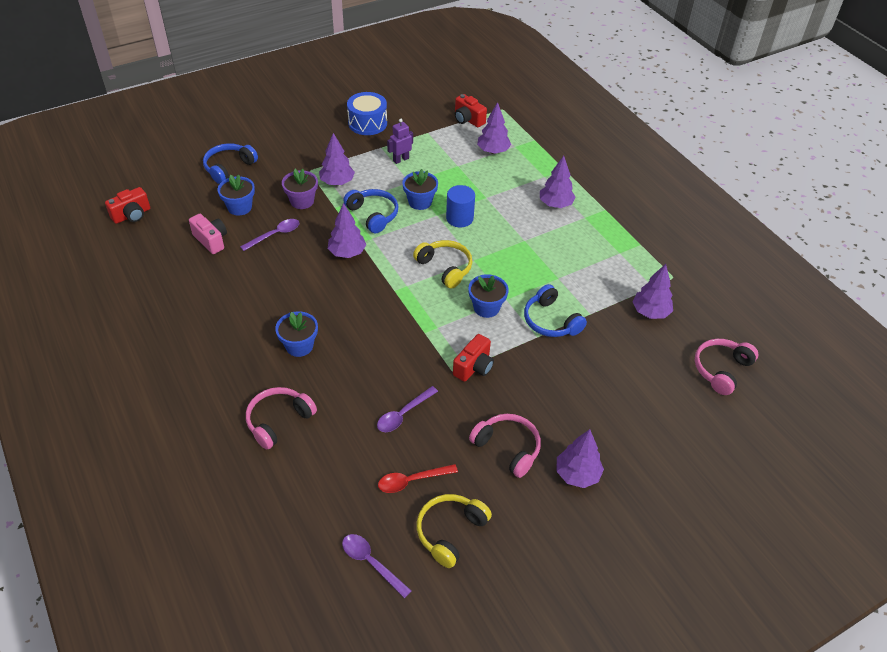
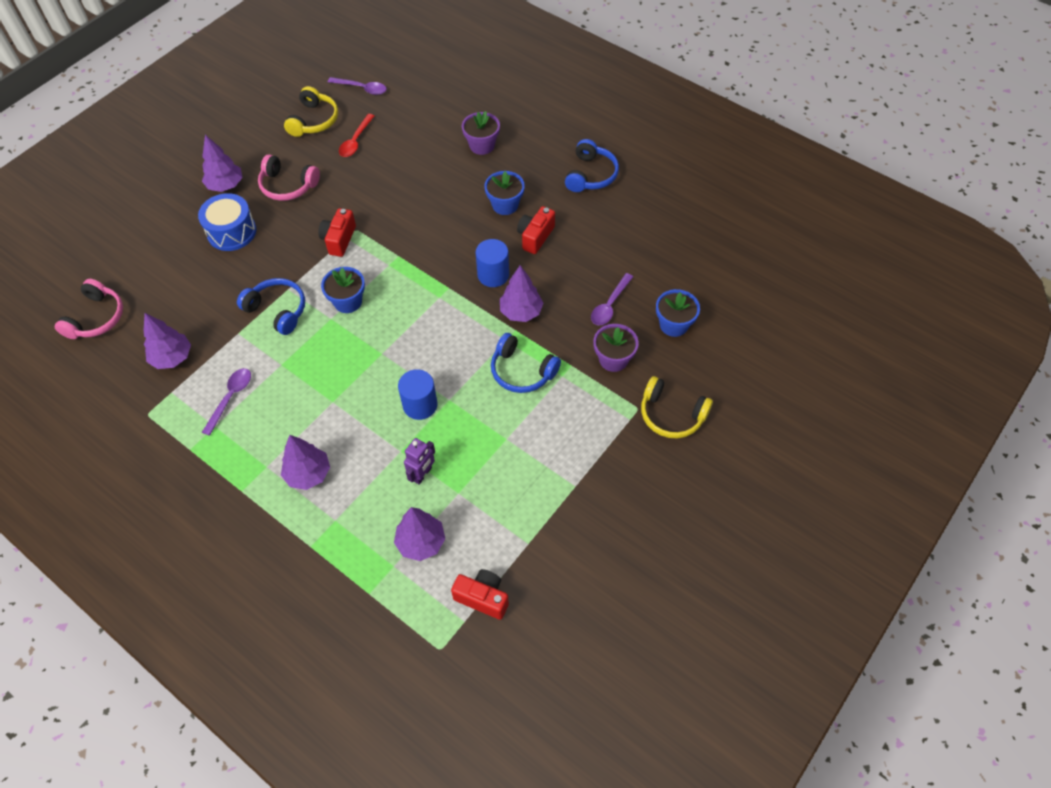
camera: 160 degrees right, 10 degrees up
(132, 215) = (773, 273): red camera -> red camera (535, 237)
(211, 240) = (668, 275): pink camera -> none
(229, 168) = (732, 374): blue headphones -> blue headphones (591, 175)
(278, 421) = (482, 145): pink headphones -> purple flower pot
(337, 182) = (592, 403): purple tree -> none
(351, 288) = (493, 275): none -> blue cylinder
(367, 123) = (620, 526): blue drum -> blue drum (231, 232)
(401, 159) = (537, 473): purple robot -> purple robot (422, 474)
(403, 414) = (384, 182): purple spoon -> purple spoon (230, 398)
(412, 480) = (355, 141): red spoon -> red spoon turned 150 degrees clockwise
(420, 202) = (478, 411): blue flower pot -> none
(445, 268) = (408, 332): yellow headphones -> yellow headphones (671, 415)

